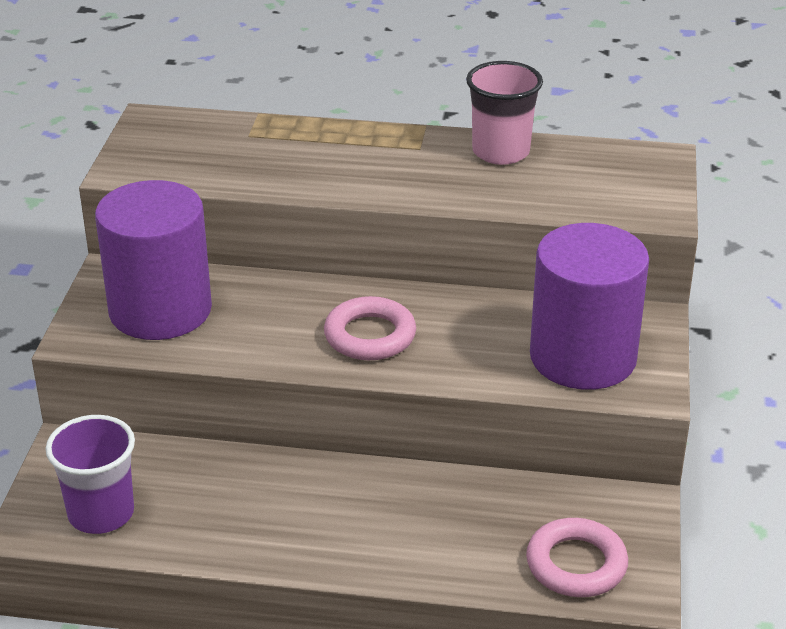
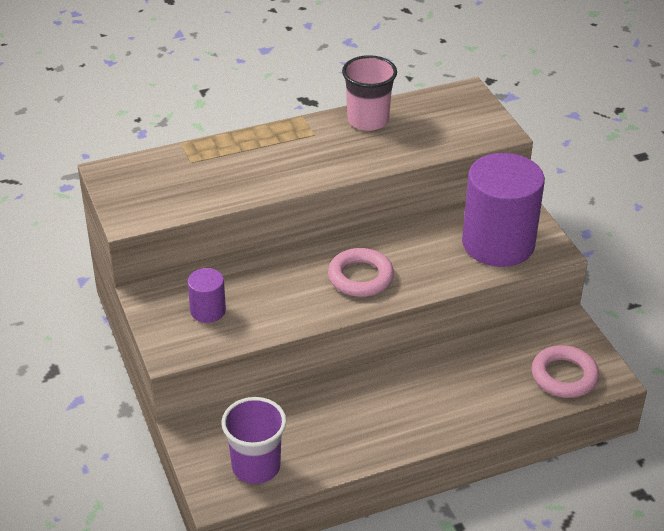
camera: 30 degrees left, 5 degrees up
(160, 310) = (208, 311): purple cylinder -> purple cylinder, size x0.46

